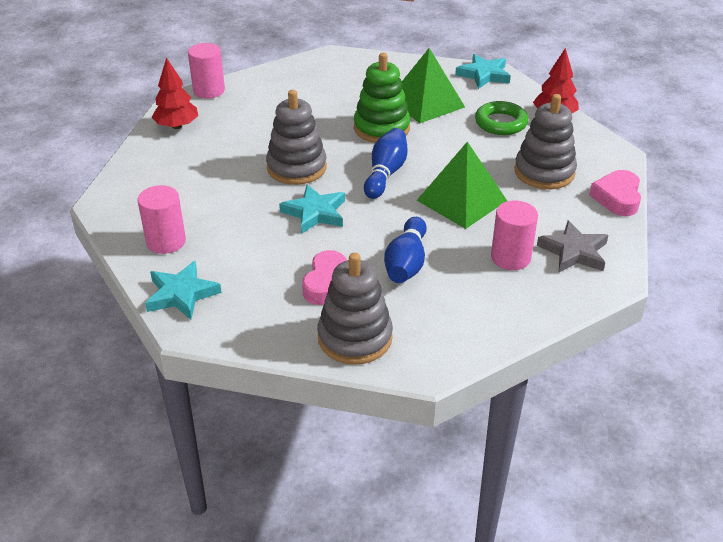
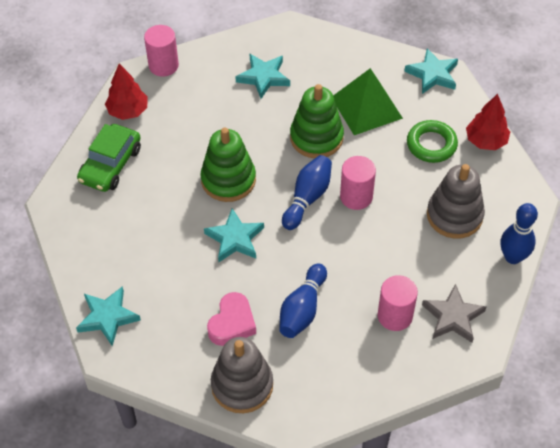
camera: 10 degrees right, 15 degrees up
(164, 168) = (110, 165): none -> green car
(166, 241) = (102, 255): pink cylinder -> pink cylinder (356, 197)
(296, 168) = (228, 180): grey stacking toy -> green stacking toy
(315, 90) = (263, 77): none -> turquoise star
(461, 200) = (369, 241): green pyramid -> none
(617, 198) = (513, 257): pink heart -> blue bowling pin

